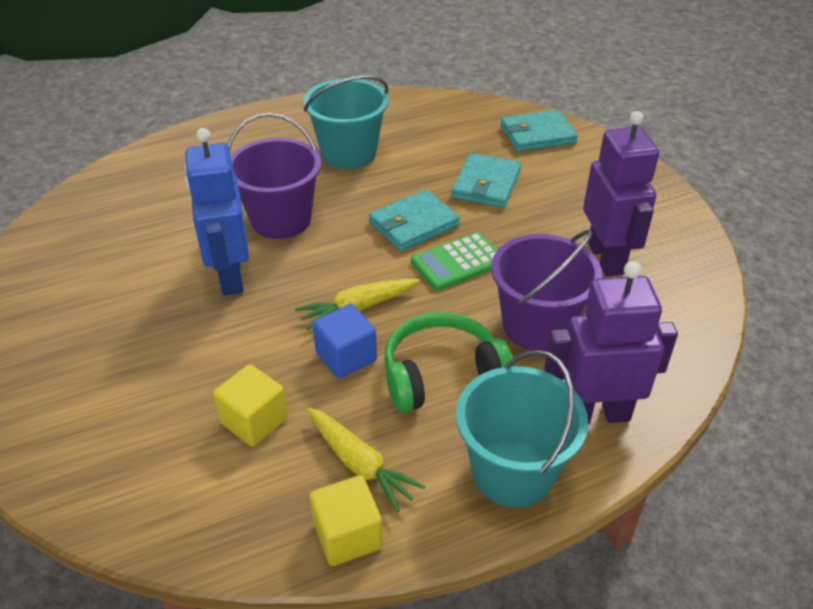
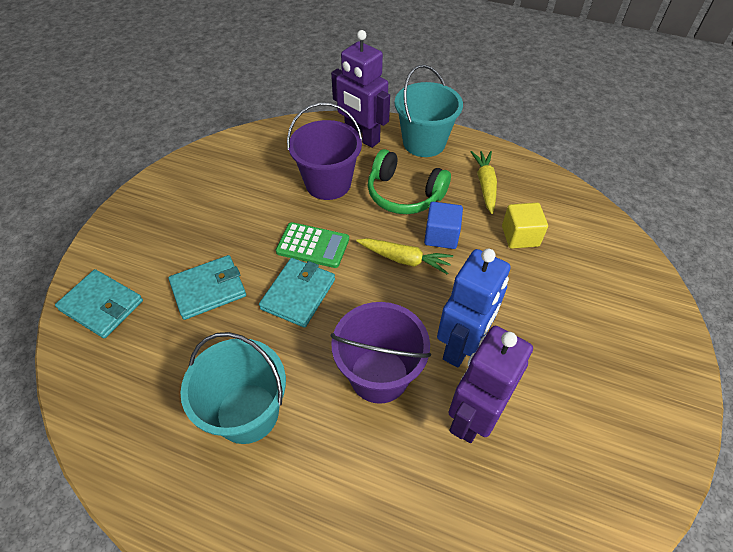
camera: 135 degrees left, 10 degrees up
(347, 535) = (515, 165): yellow cube -> none
(413, 224) = (298, 294): turquoise wallet -> turquoise wallet turned 75 degrees counterclockwise
(606, 258) = (237, 189): purple robot -> purple robot (473, 416)

